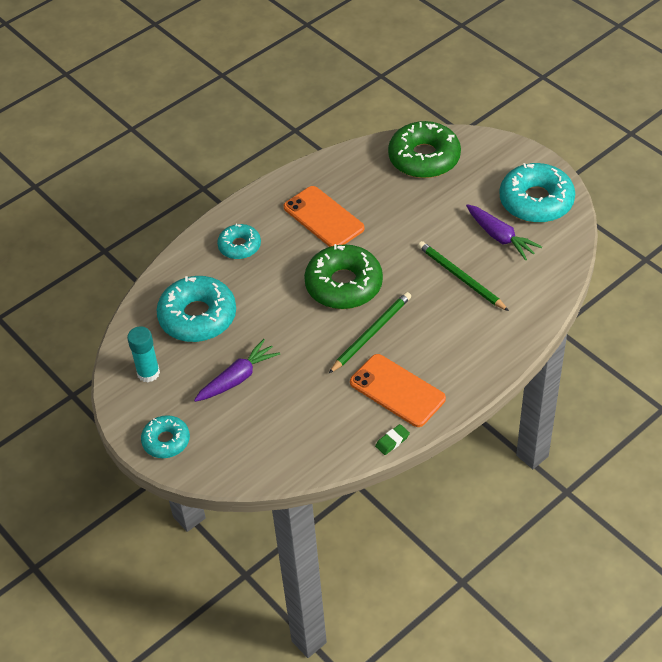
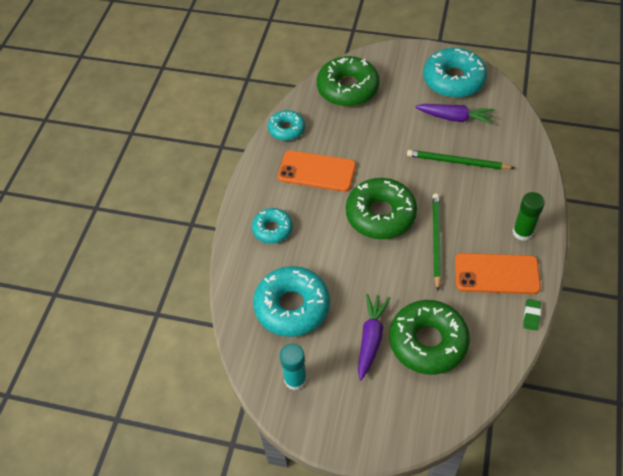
camera: 35 degrees left, 5 degrees up
(166, 441) = (364, 429): turquoise donut -> turquoise donut (286, 129)
(282, 408) = (428, 342): none -> green donut
(458, 370) = (522, 232): none -> green glue stick

